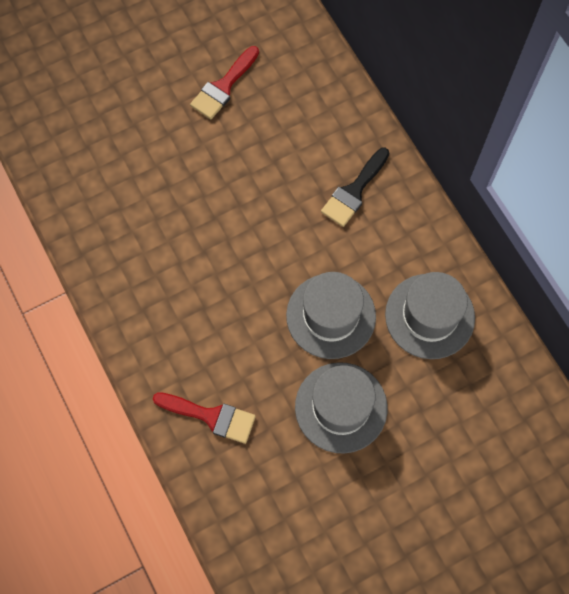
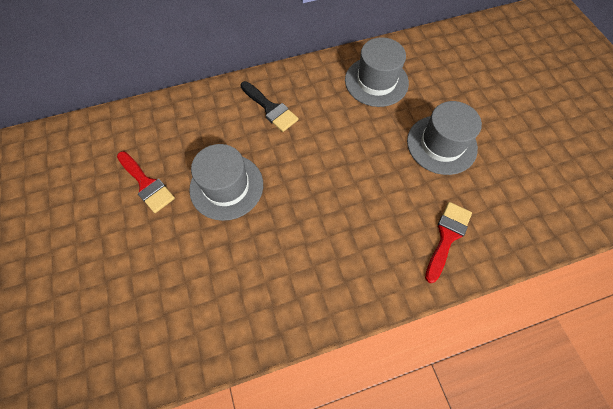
camera: 80 degrees left, 5 degrees down
(331, 316) = (369, 139): grey hat -> grey hat (226, 186)

